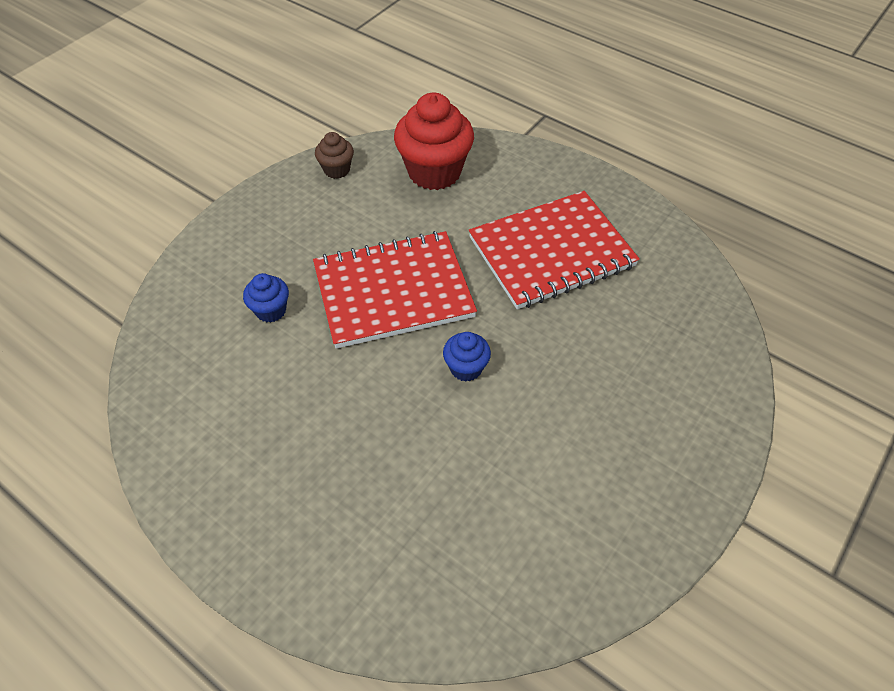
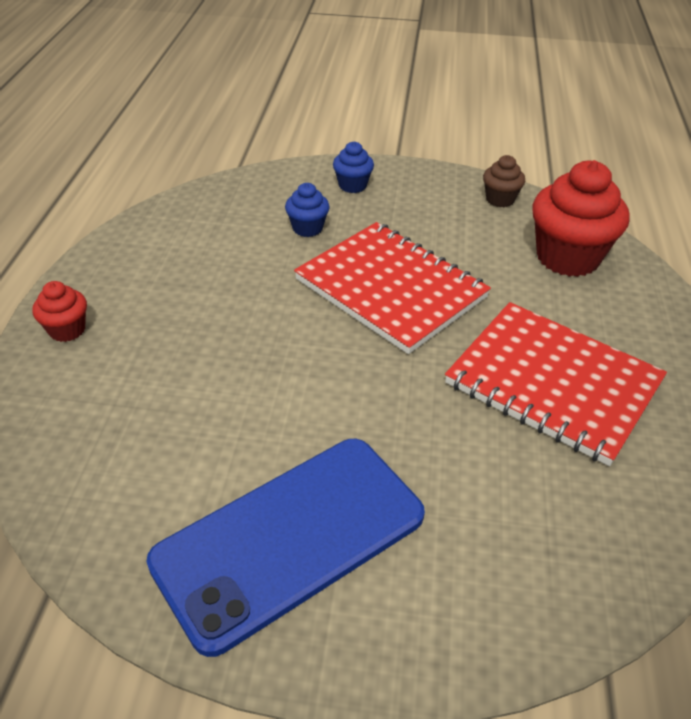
camera: 60 degrees right, 10 degrees down
(275, 558) = (67, 330): none -> red cupcake
(466, 368) = (340, 372): blue cupcake -> blue cupcake (352, 185)
(607, 469) = (290, 538): none -> blue phone

